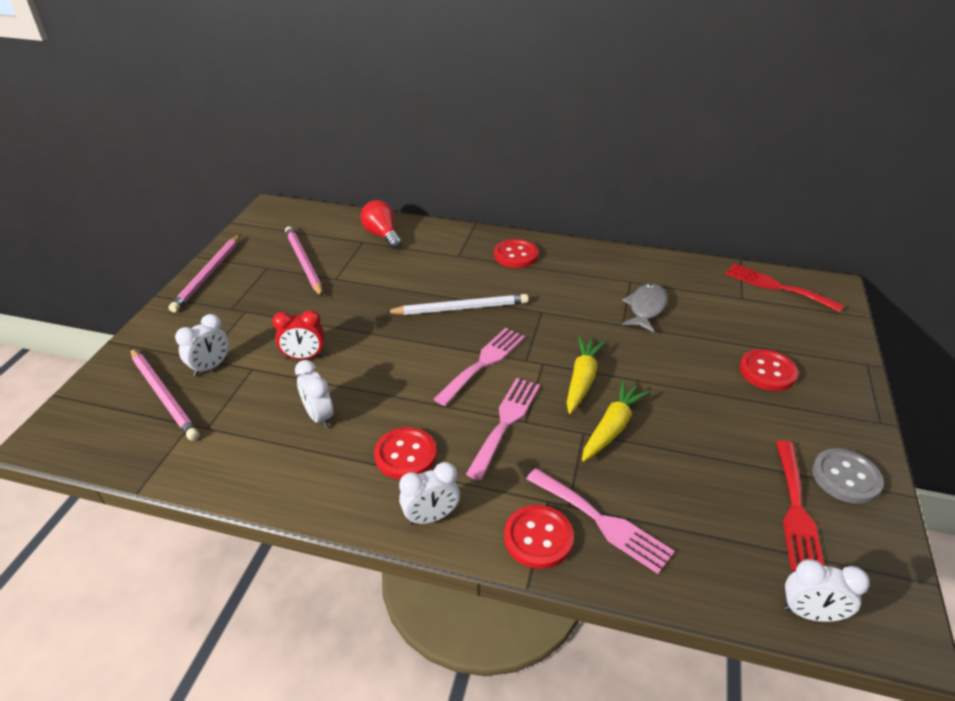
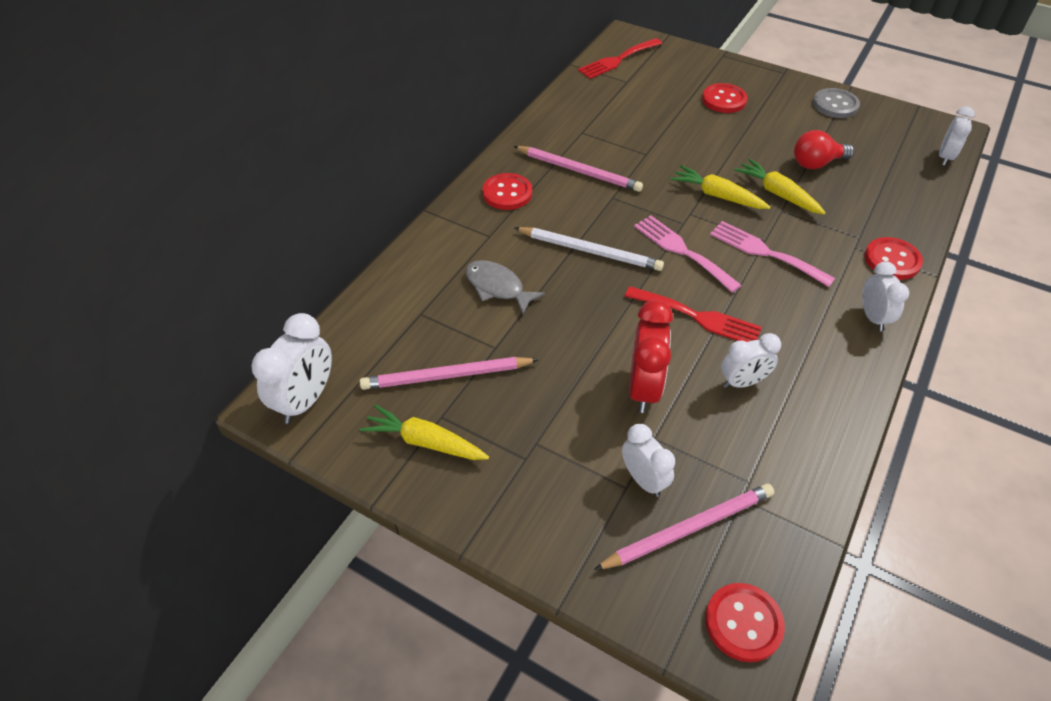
camera: 75 degrees left, 10 degrees up
(208, 275) = (433, 486): pink pencil -> pink pencil (579, 171)
(244, 265) = (425, 442): none -> yellow carrot
(276, 216) = (306, 400): none -> white clock
(304, 357) = (643, 388): red clock -> red clock, size x1.50
(382, 235) = (414, 293): red light bulb -> red light bulb (816, 163)
(405, 455) = (800, 323): red button -> red button (743, 623)
(460, 308) = (590, 251): white pencil -> white pencil turned 105 degrees clockwise
(602, 521) = (875, 224): pink fork -> none
(646, 308) = (626, 134): grey fish -> grey fish (498, 287)
(796, 510) = (863, 134): red fork -> red fork (698, 317)

